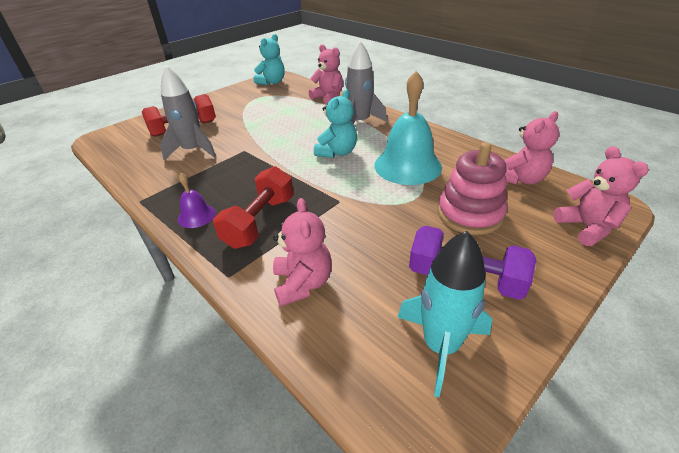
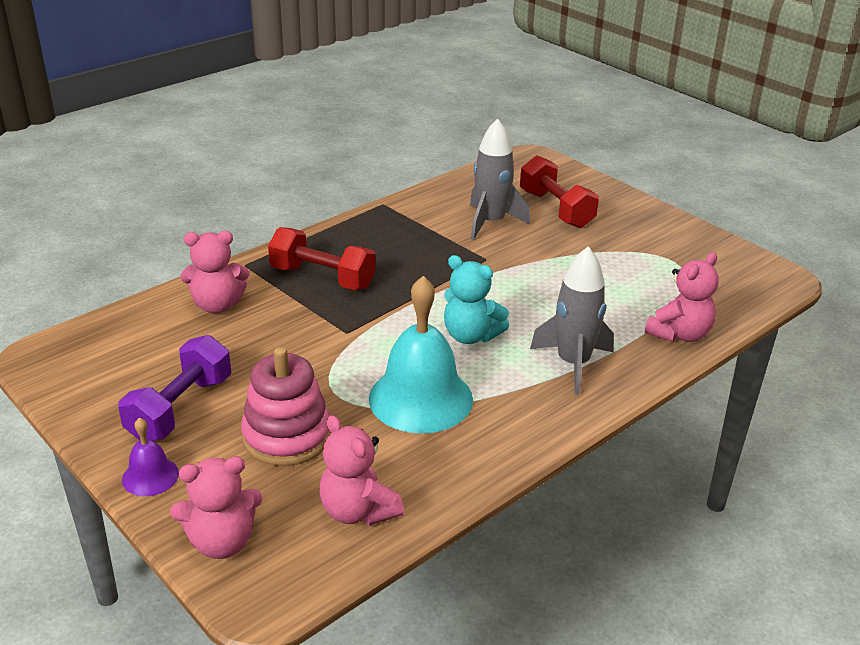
camera: 90 degrees right, 5 degrees down
(196, 216) = (345, 239): purple bell -> purple bell (150, 476)
(272, 82) = (748, 273): turquoise teddy bear -> none
(440, 346) = (108, 377): turquoise rocket -> none

